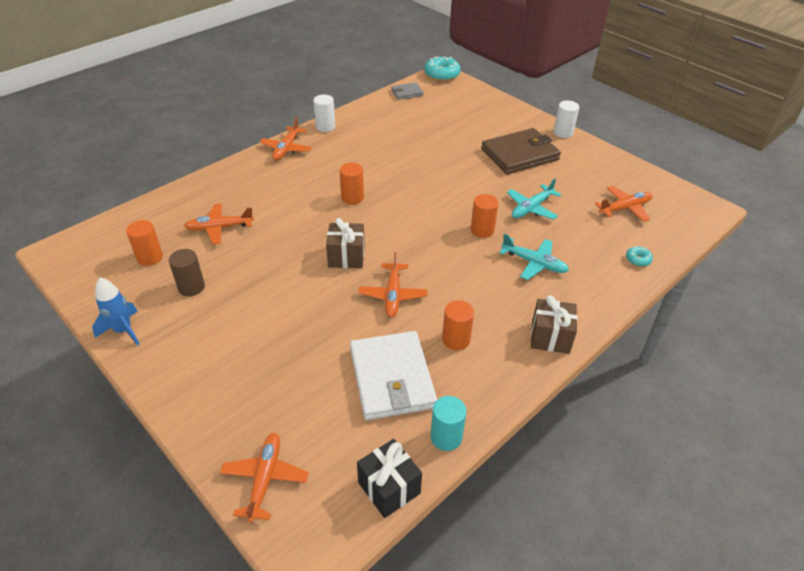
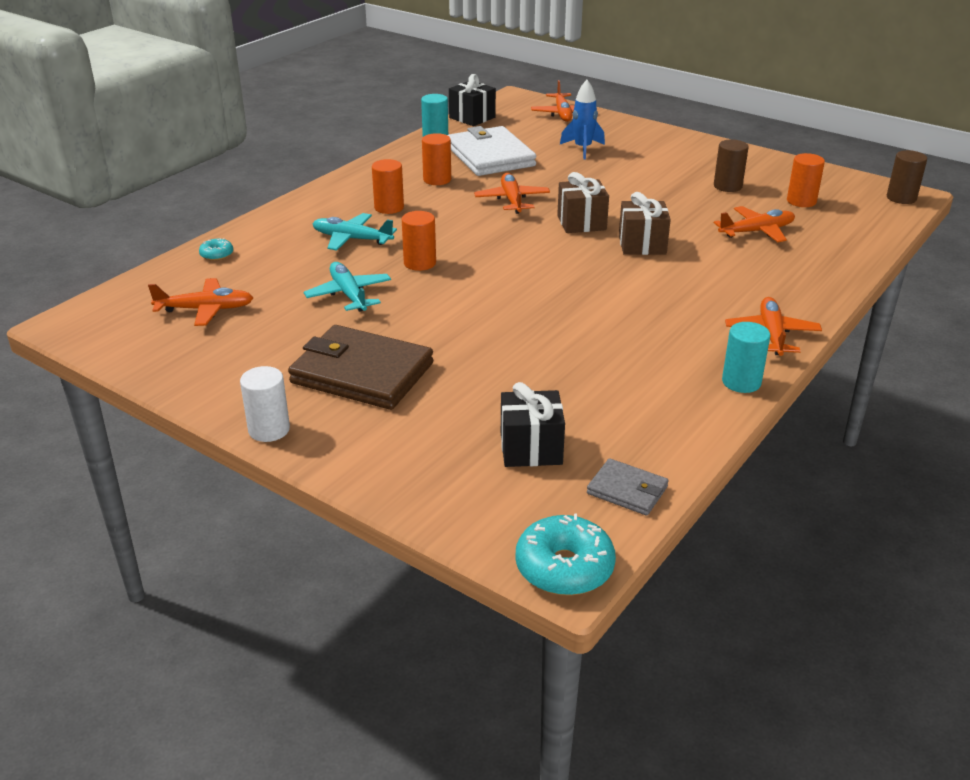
camera: 170 degrees right, 10 degrees down
(66, 249) = (901, 198): none -> brown cylinder
(123, 331) = (754, 157): blue rocket -> blue rocket (582, 149)
(325, 127) = (741, 382): white cylinder -> turquoise cylinder
(352, 198) = (614, 279): orange cylinder -> orange cylinder (389, 207)
(407, 93) = (627, 490): grey wallet -> grey wallet turned 60 degrees clockwise
(441, 111) = (531, 448): none -> black gift
(520, 154) = (362, 373): brown wallet -> brown wallet turned 60 degrees clockwise
(531, 208) = (349, 295): turquoise plane -> turquoise plane turned 60 degrees counterclockwise
(550, 337) = (342, 189): brown gift -> brown gift (642, 245)
(624, 208) = (205, 309): orange plane -> orange plane turned 150 degrees counterclockwise

